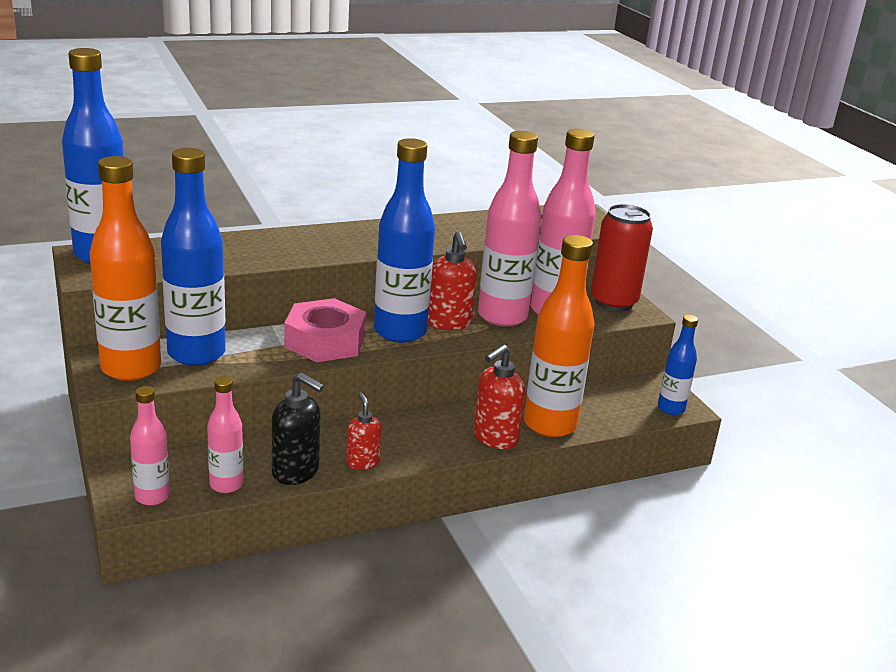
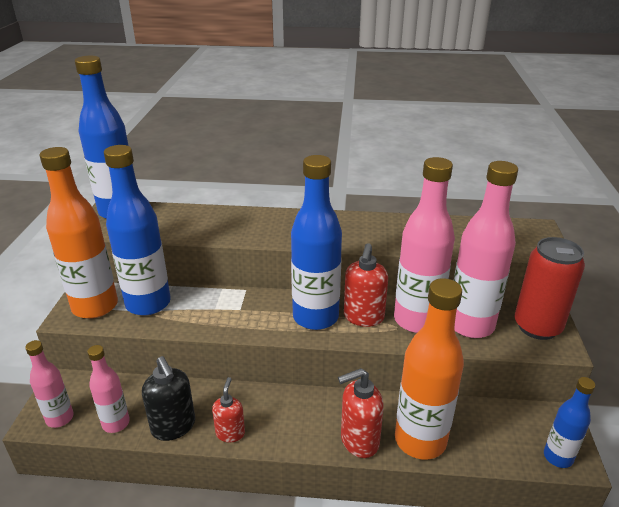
camera: 30 degrees right, 5 degrees up
(325, 341) = (249, 313): pink nut -> none

